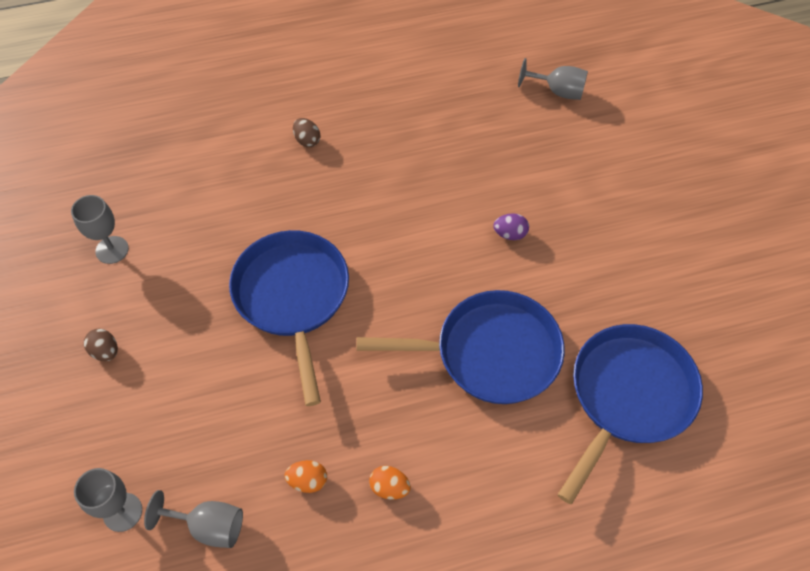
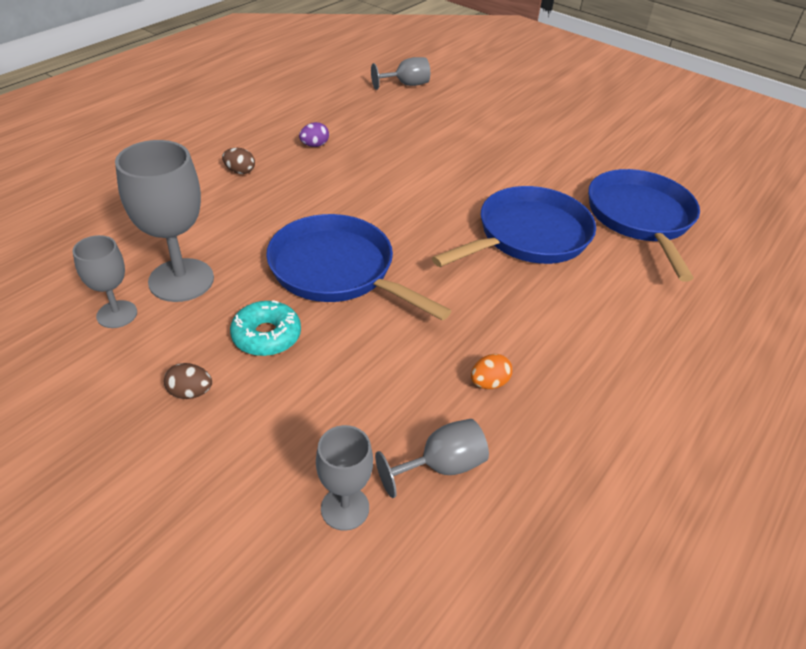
camera: 40 degrees left, 15 degrees down
(175, 241) = (181, 280): none -> grey goblet
(190, 331) = (266, 336): none -> turquoise donut
(389, 487) = (555, 351): orange egg -> none
(510, 234) = (462, 167): purple egg -> purple egg (314, 145)

